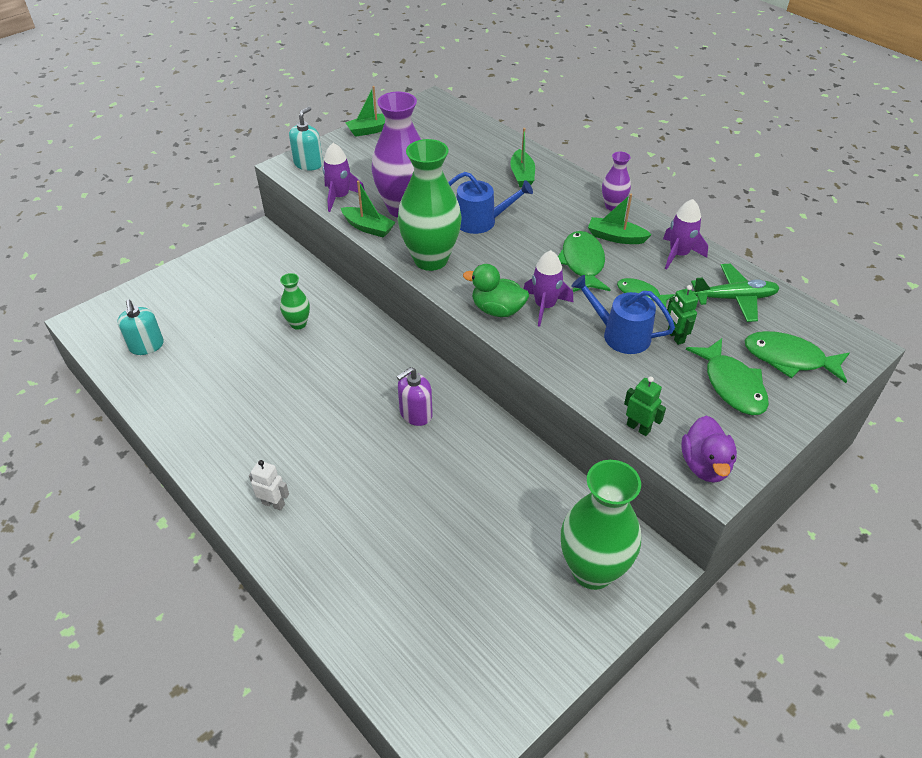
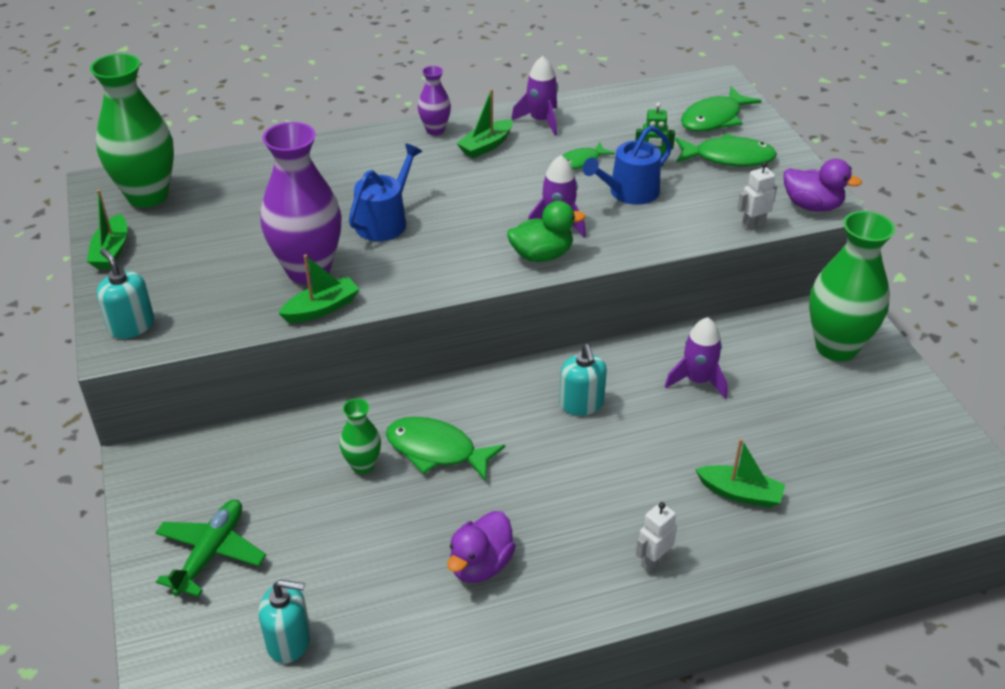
camera: 65 degrees left, 5 degrees down
(235, 410) = (480, 565): none -> purple duck
(340, 197) = (236, 316): purple rocket -> purple rocket (697, 380)
(415, 413) = (581, 404): purple soap dispenser -> turquoise soap dispenser
(431, 259) = (423, 277): green vase -> green vase (148, 196)
(497, 310) = (542, 255): green duck -> green duck turned 150 degrees counterclockwise
(522, 175) = (327, 167): green boat -> green boat (740, 493)
(582, 263) = (510, 179): green fish -> green fish (436, 450)
(638, 428) = (753, 224): green robot -> white robot
(734, 298) = (622, 115): green plane -> green plane (211, 553)

